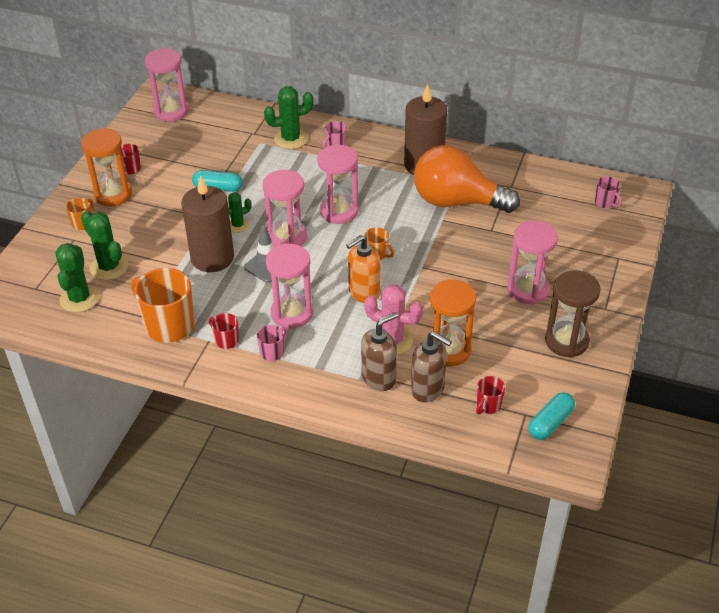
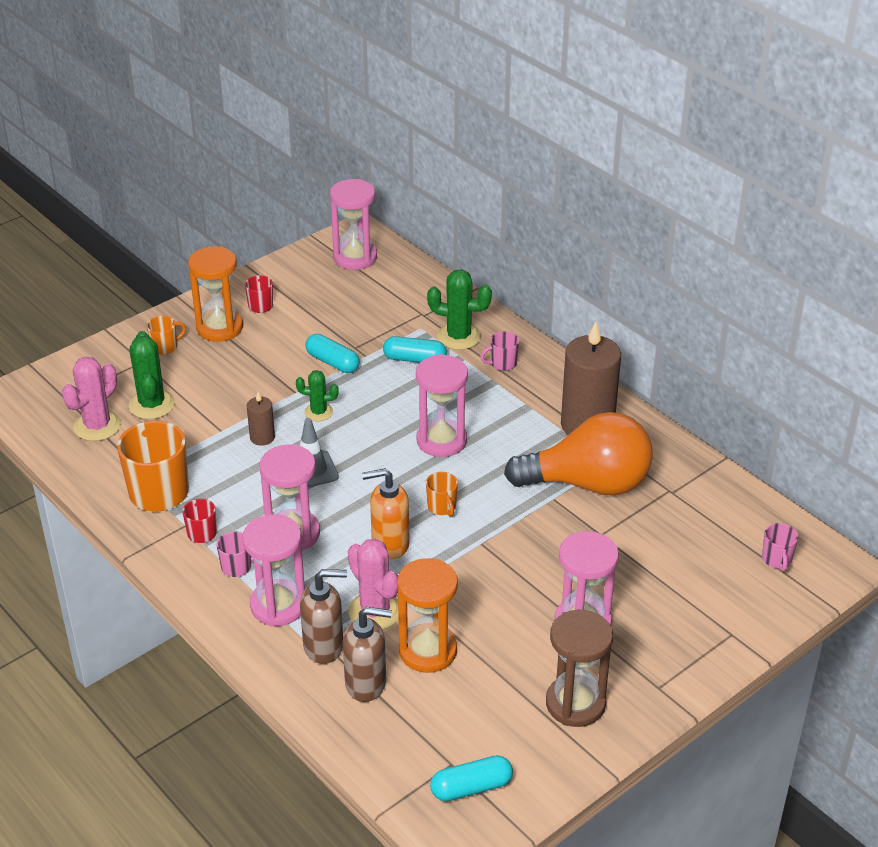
camera: 30 degrees right, 5 degrees down
(79, 298) = (97, 426): green cactus -> pink cactus
(212, 258) = (262, 437): brown candle -> brown candle, size x0.46
(273, 165) = (414, 359): none -> turquoise capsule
(287, 237) = (359, 447): pink hourglass -> pink hourglass (278, 605)
(428, 389) = (366, 684): brown soap dispenser -> brown soap dispenser turned 60 degrees counterclockwise
(456, 202) = (588, 484): orange light bulb -> orange light bulb turned 135 degrees clockwise
(488, 405) = (417, 733): red mug -> none

